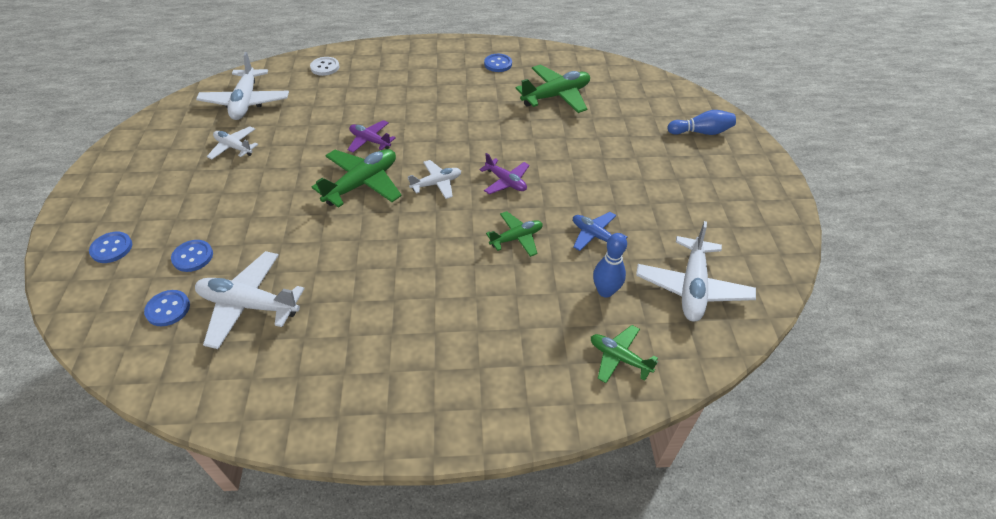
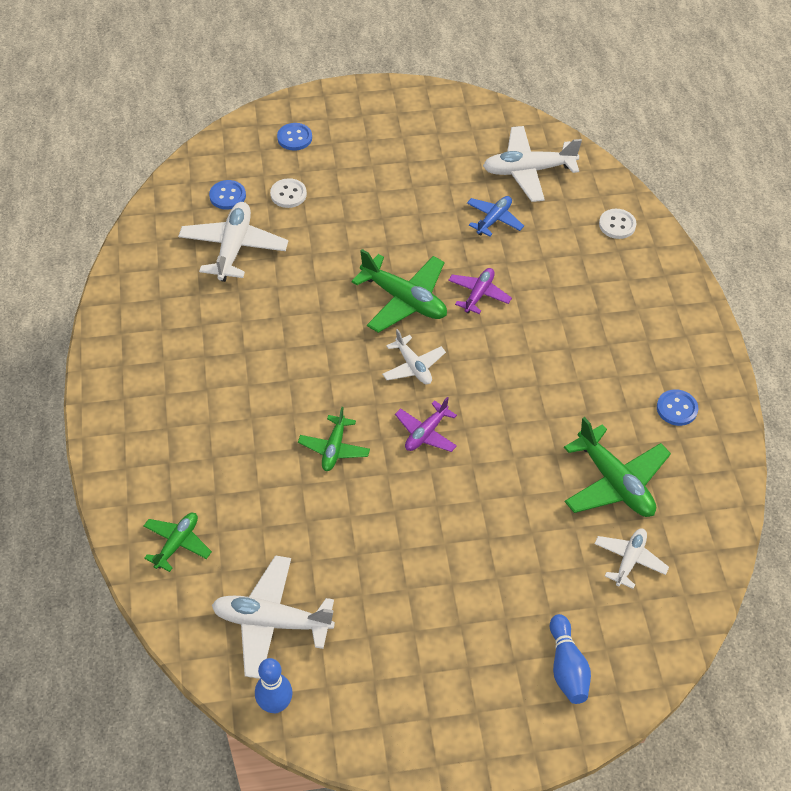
camera: 85 degrees right, 5 degrees up
(193, 257) = (288, 194): blue button -> white button
(234, 147) = (447, 181): white plane -> white plane (629, 560)
(516, 238) = (334, 448): green plane -> green plane turned 45 degrees clockwise
(595, 236) = (344, 526): blue plane -> blue plane (494, 219)
(605, 291) = (262, 534): blue bowling pin -> blue bowling pin (275, 704)

